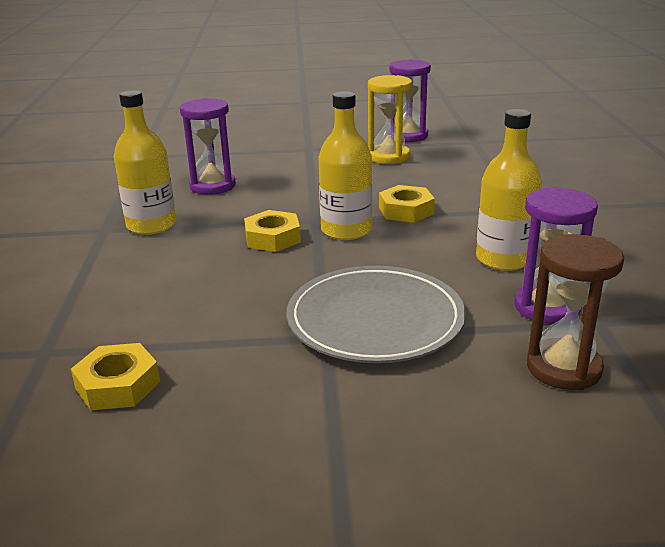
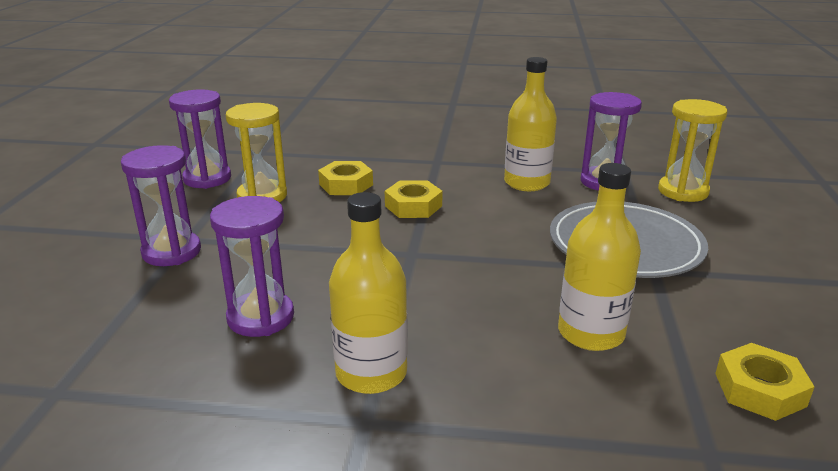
camera: 80 degrees left, 0 degrees up
(272, 238) = (448, 282): yellow nut -> yellow nut (346, 184)
(288, 149) = (171, 252): none -> purple hourglass
(346, 230) = (446, 239): yellow bottle -> yellow bottle (591, 333)
(563, 368) = (683, 191): brown hourglass -> yellow hourglass

